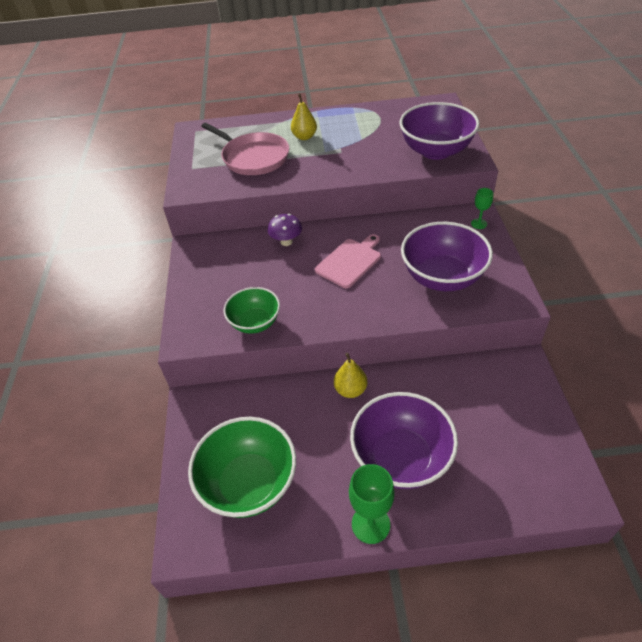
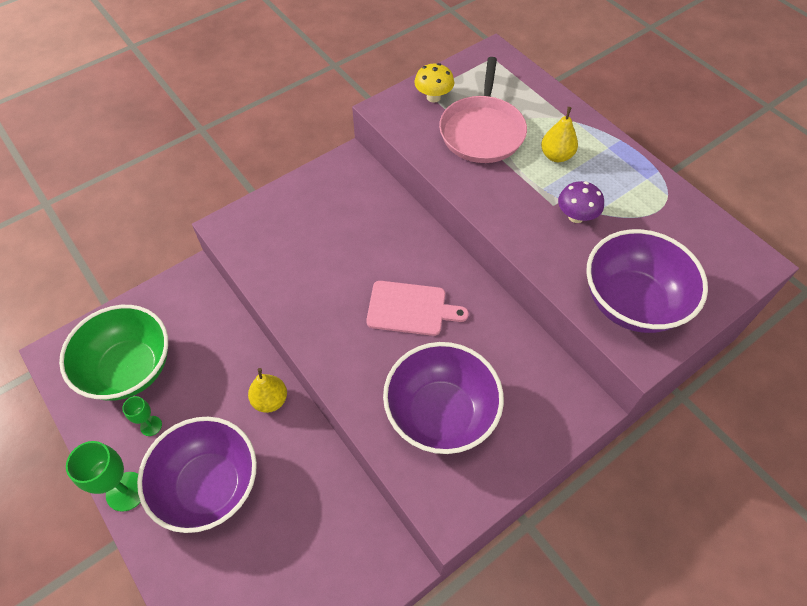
camera: 55 degrees right, 10 degrees up
(200, 167) = (433, 97): none -> yellow mushroom
(255, 322) = (275, 270): green bowl -> none
(286, 242) = (405, 235): purple mushroom -> purple mushroom (576, 216)
(479, 224) = (566, 417): green goblet -> green goblet (151, 426)

